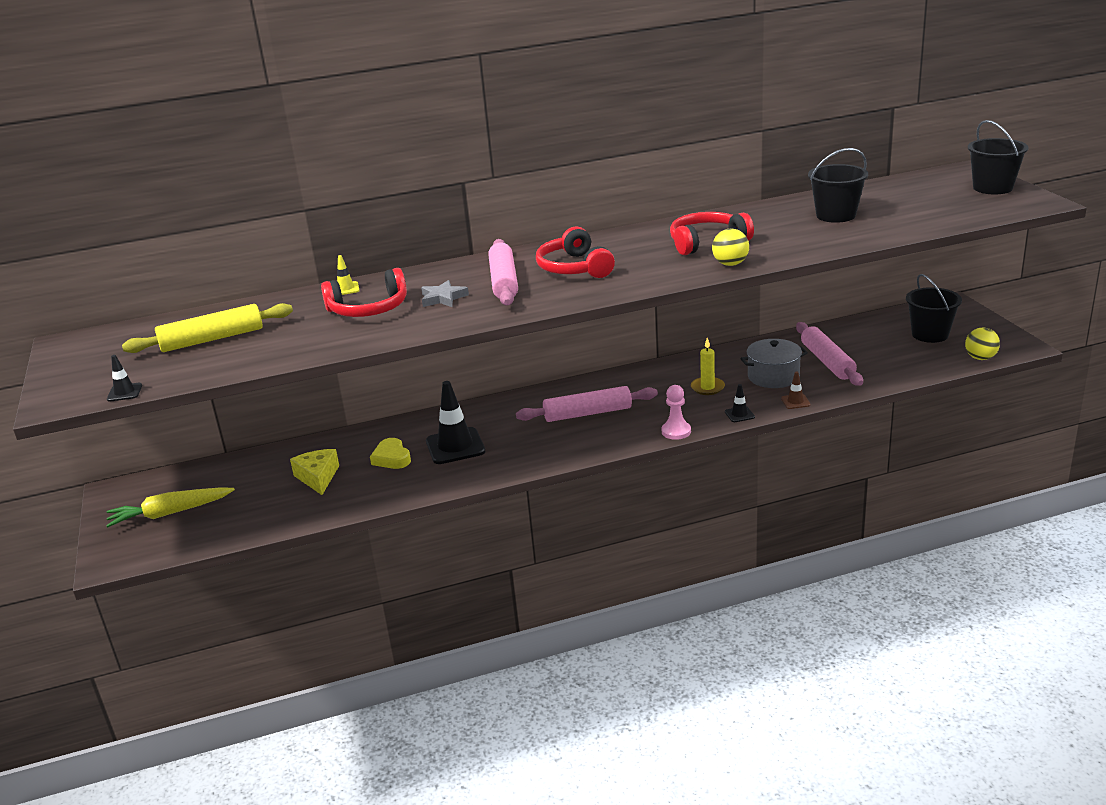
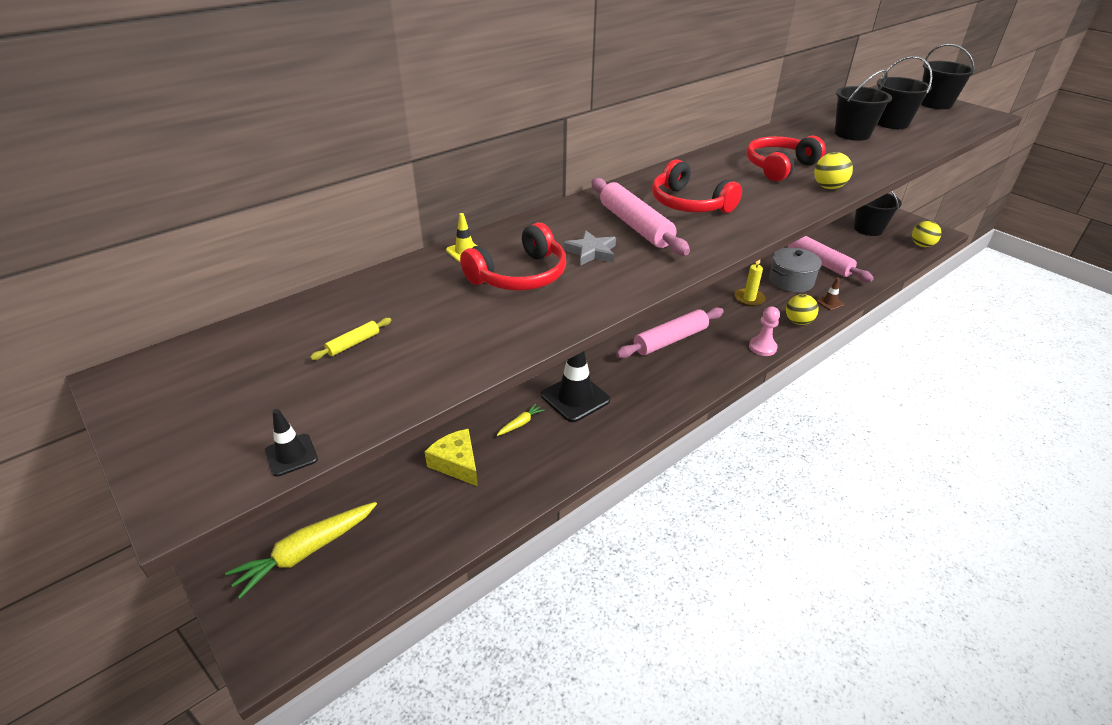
camera: 25 degrees left, 10 degrees up
(212, 339) = (353, 343): yellow rolling pin -> yellow rolling pin, size x0.42
(392, 458) = (520, 423): yellow heart -> yellow carrot
(739, 414) = (798, 322): black traffic cone -> yellow ball
(901, 206) = (891, 123): none -> black bucket

